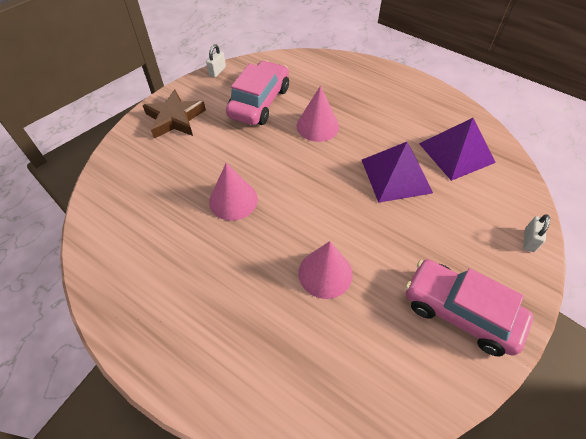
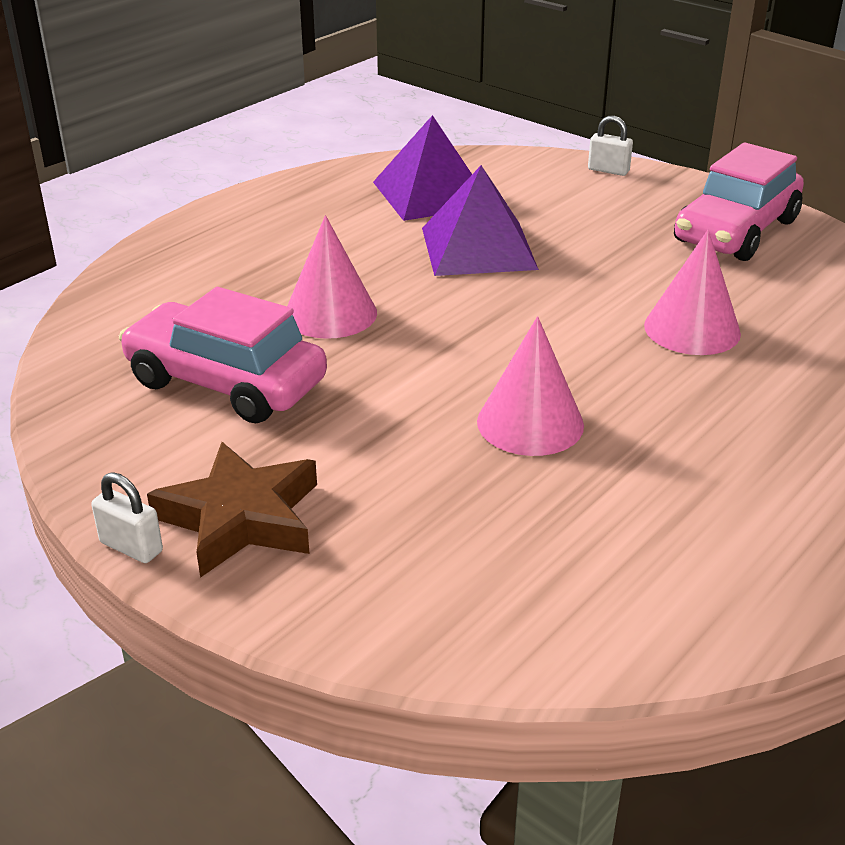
camera: 85 degrees left, 20 degrees down
(217, 71) = (68, 447): white padlock -> white padlock (131, 547)

